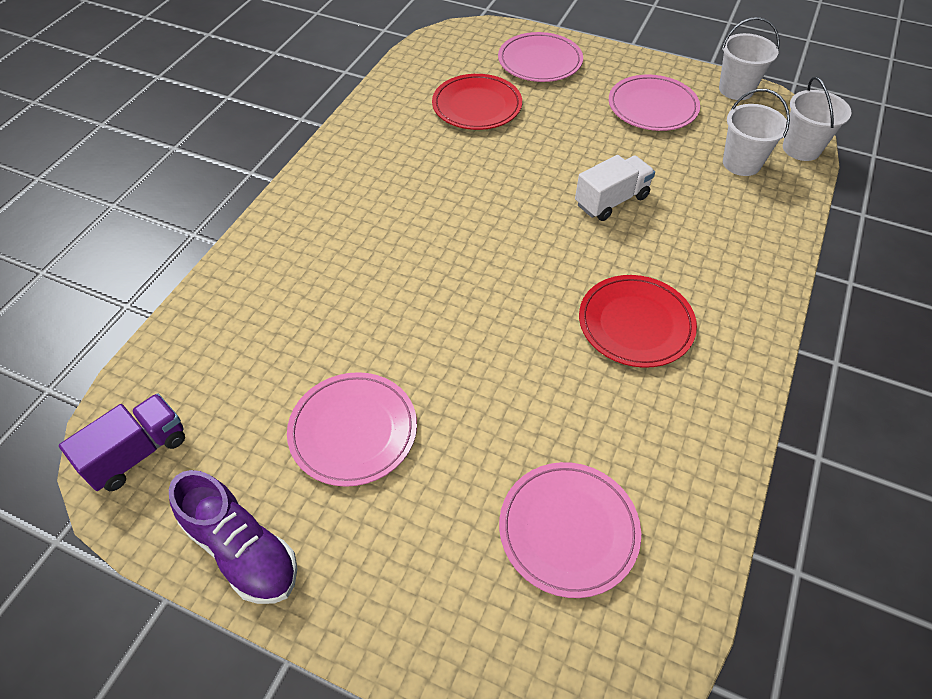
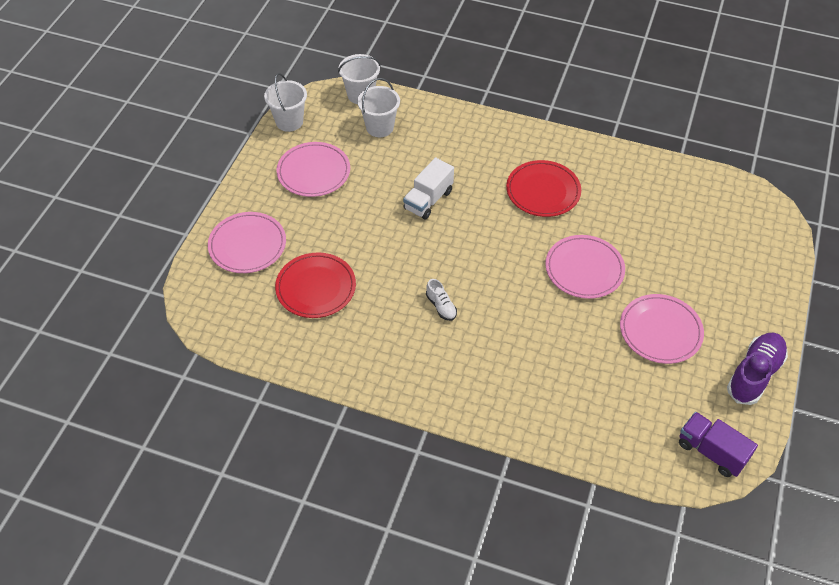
camera: 95 degrees left, 0 degrees up
(436, 200) = (441, 306): none -> white shoe
(568, 530) = (693, 224): pink plate -> pink plate (584, 269)
(611, 201) = (428, 200): white truck -> white truck turned 105 degrees counterclockwise

